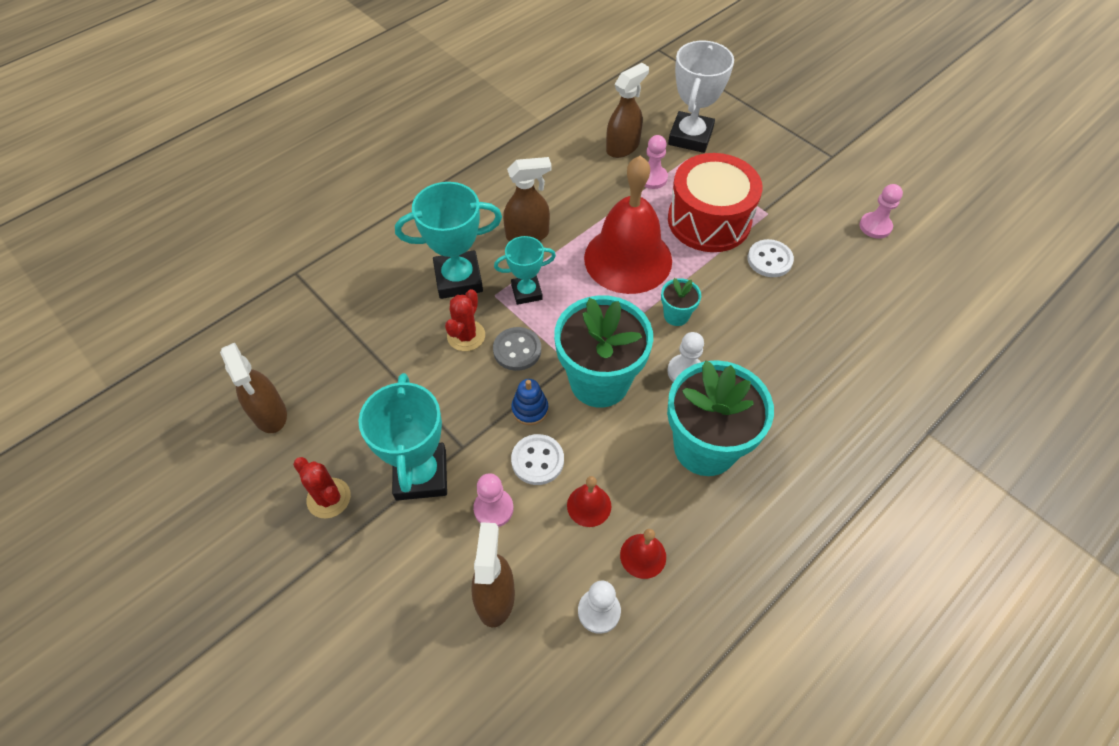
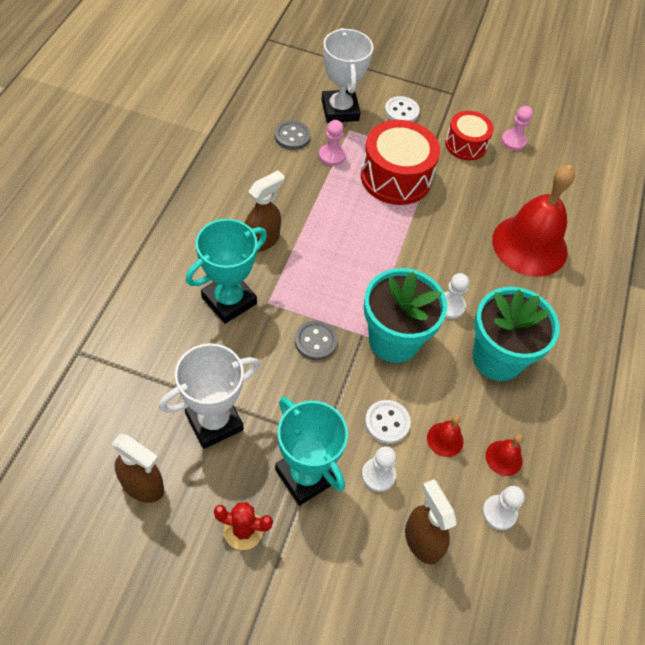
camera: 35 degrees left, 0 degrees up
(370, 385) = (214, 421): none -> white trophy
(466, 336) = (267, 346): red cactus -> none
(493, 509) = (378, 475): pink pawn -> white pawn
(526, 292) = (292, 290): turquoise trophy -> none
(530, 409) = (356, 385): blue stacking toy -> none
(623, 147) = (292, 136): brown spray bottle -> grey button
(628, 259) = (354, 231): red bell -> red bell (529, 245)
(676, 315) = (417, 264): turquoise flower pot -> none
(769, 260) = (457, 194): white button -> white button (401, 111)
(813, 212) = (466, 144): none -> red drum

